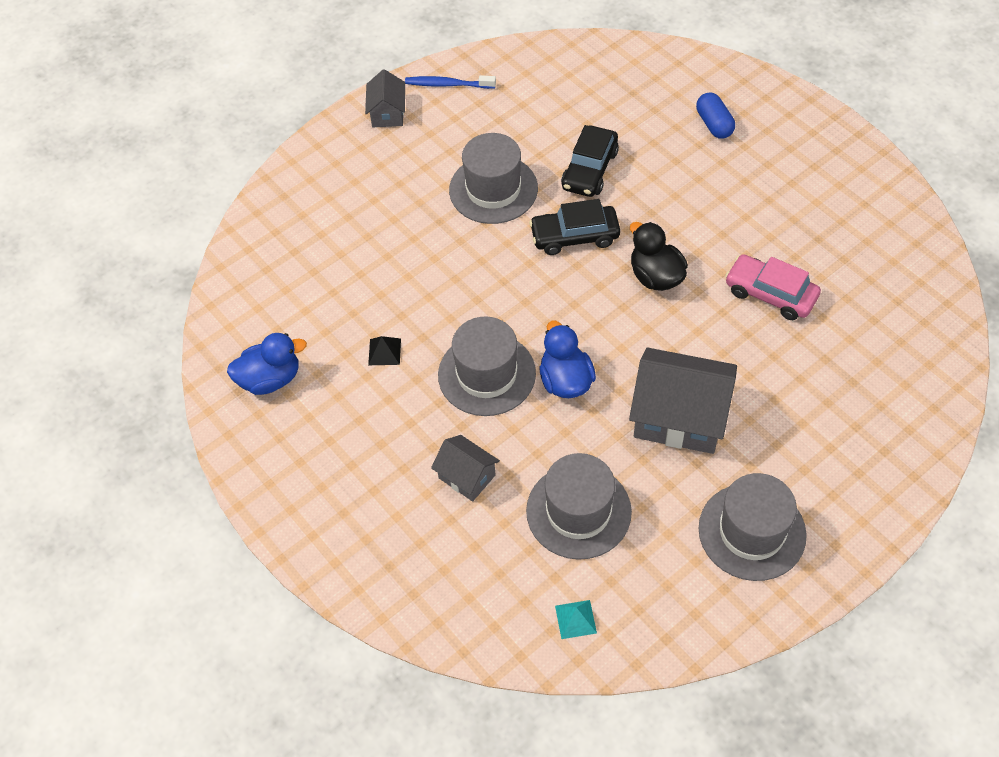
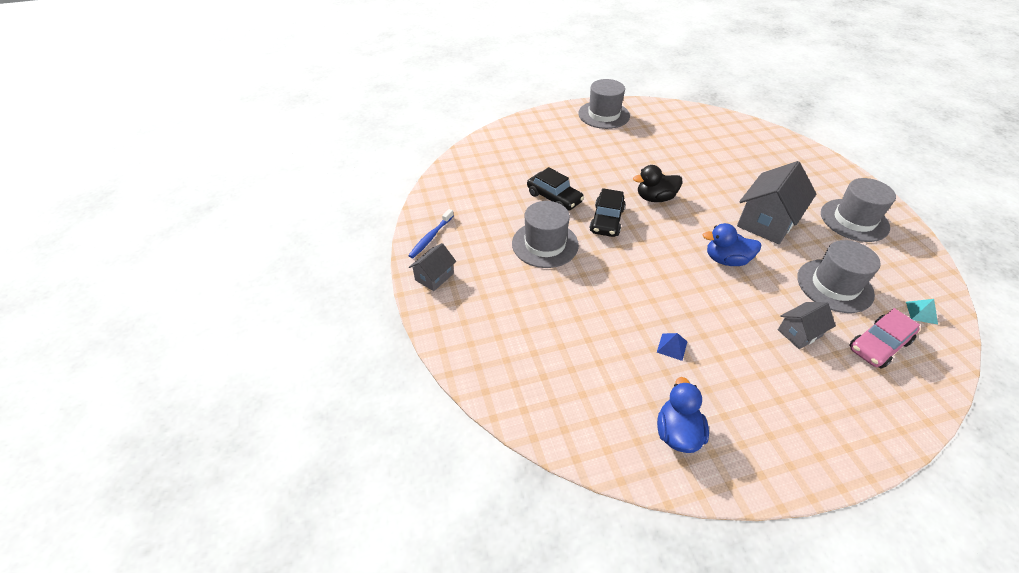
camera: 70 degrees left, 10 degrees down
(384, 351) = (672, 347): black pyramid -> blue pyramid
(387, 113) = (434, 276): grey house -> grey house turned 75 degrees counterclockwise
(487, 374) = (710, 296): grey hat -> grey hat (603, 115)
(714, 124) = (549, 142): blue capsule -> none
(770, 294) = (685, 162): pink car -> pink car (878, 345)

